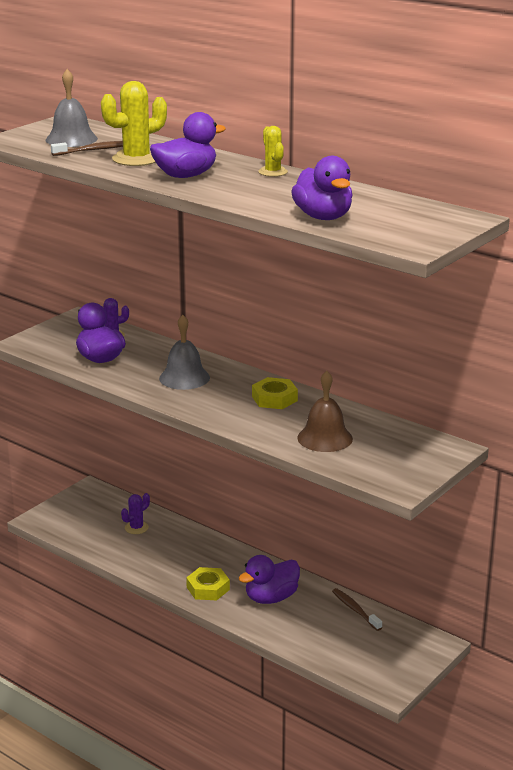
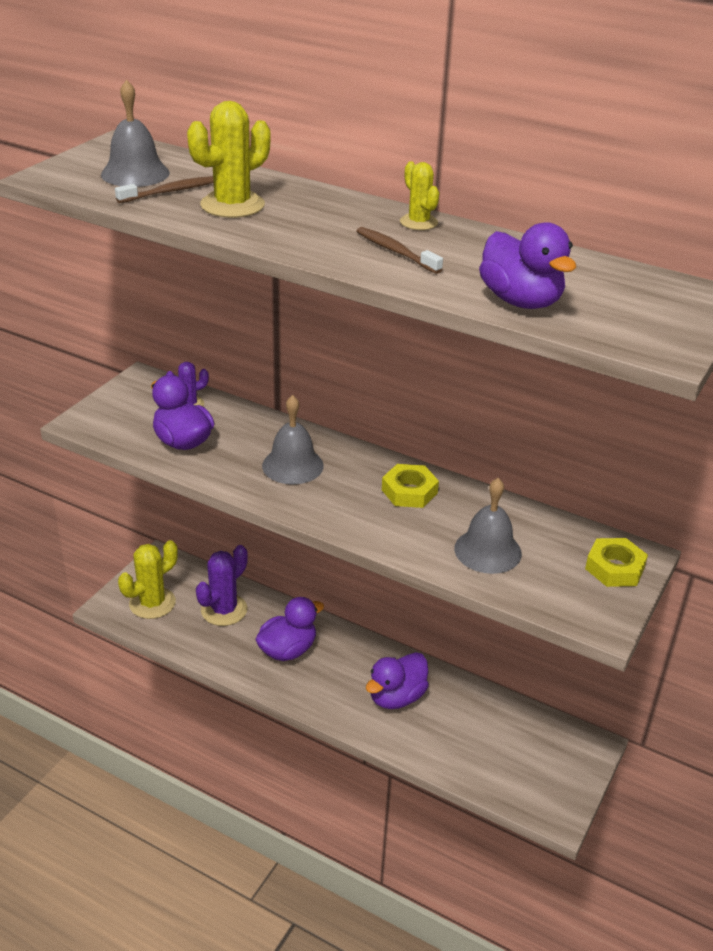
camera: 10 degrees left, 10 degrees up
(76, 519) = (152, 603): none -> yellow cactus
(136, 528) = (224, 610): purple cactus -> purple cactus, size x1.70
(186, 176) = (308, 233): purple duck -> purple duck (288, 650)
(208, 588) = (323, 690): yellow nut -> yellow nut (615, 568)
(325, 438) = (487, 551): brown bell -> grey bell
(355, 610) = (493, 705): brown toothbrush -> brown toothbrush (395, 251)

